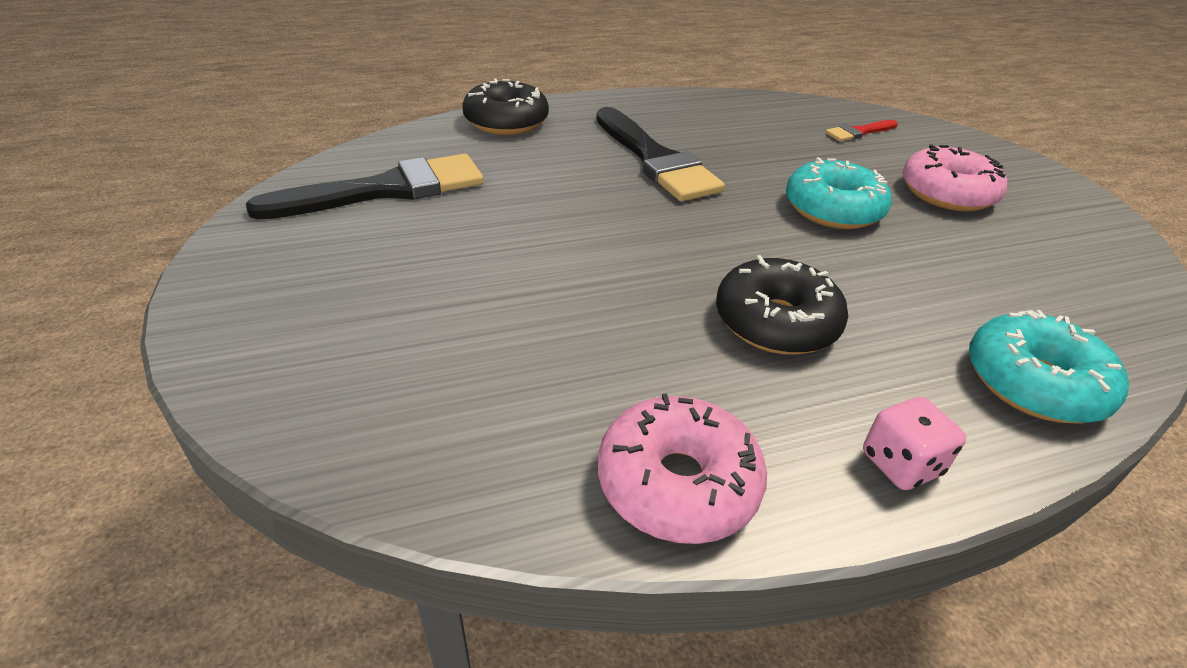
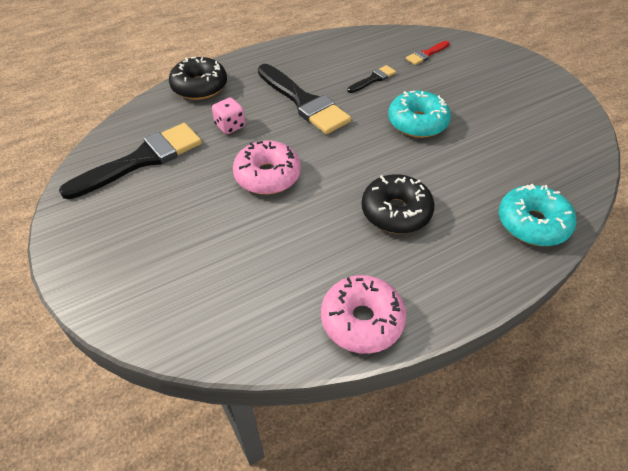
camera: 10 degrees left, 10 degrees up
(770, 149) = (373, 79): none -> black brush
(900, 464) = (469, 285): pink dice -> pink dice (230, 126)
(947, 193) = (482, 97): pink donut -> pink donut (267, 176)

